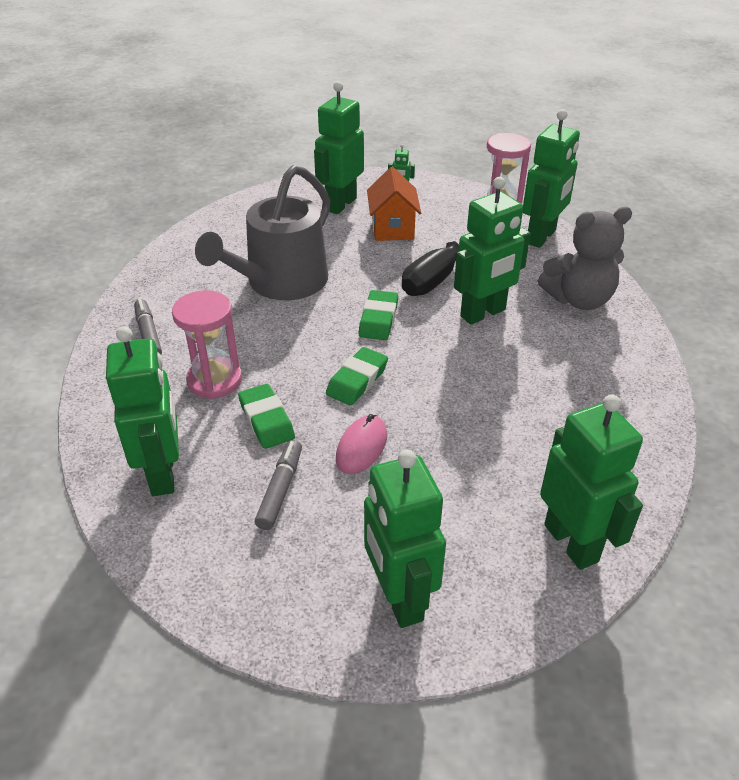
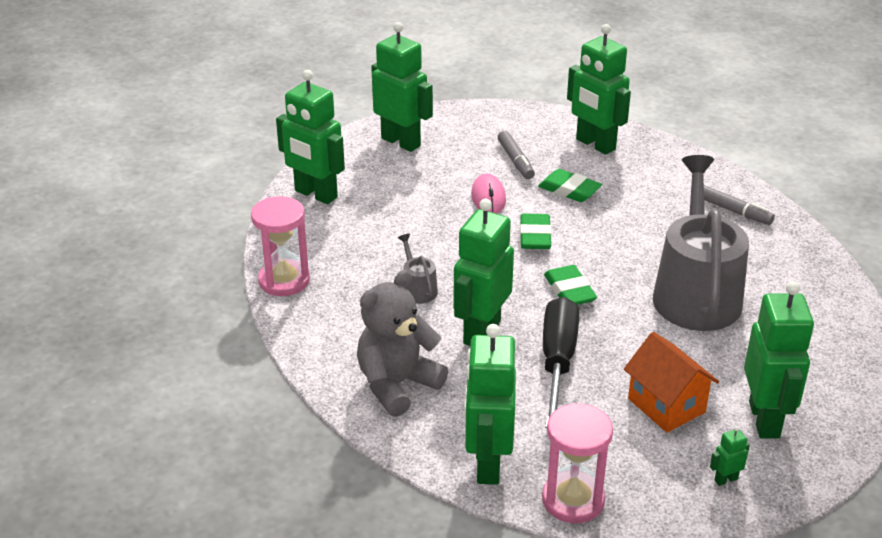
camera: 150 degrees right, 5 degrees down
(214, 380) = (637, 200): pink hourglass -> pink hourglass (284, 281)
(514, 369) = (417, 289): none -> grey watering can

